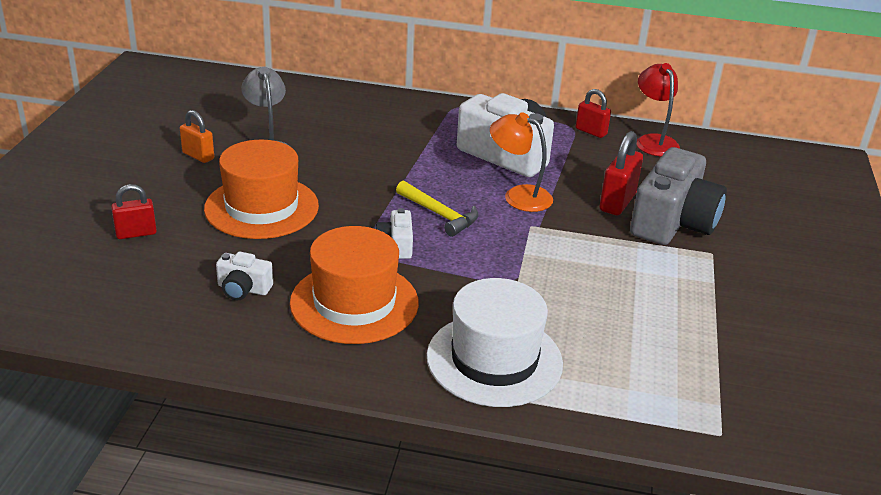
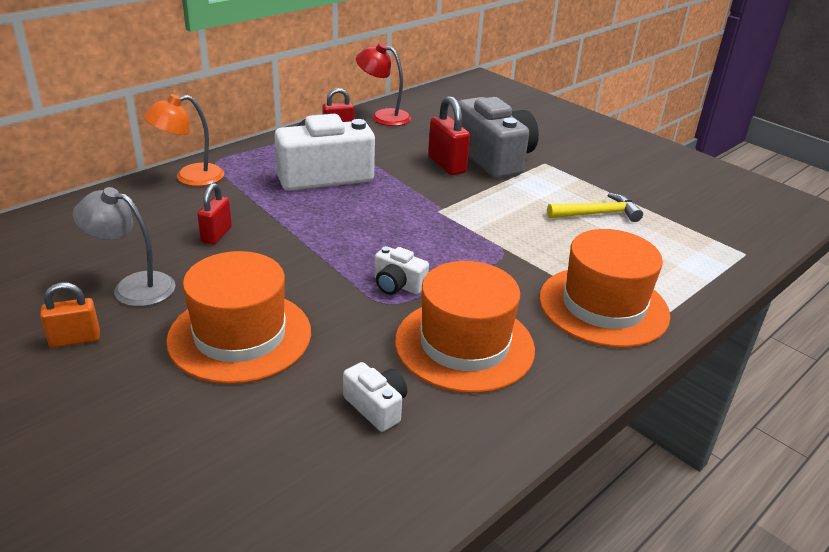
camera: 55 degrees left, 0 degrees up
(136, 233) = (177, 451): red padlock -> red padlock (216, 235)
(243, 289) = (376, 407): white camera -> white camera turned 90 degrees counterclockwise
(439, 214) = (375, 243): yellow hammer -> yellow hammer (598, 214)
(494, 359) = (603, 306): white hat -> orange hat
(518, 196) = (390, 197): orange lamp -> orange lamp (189, 177)

